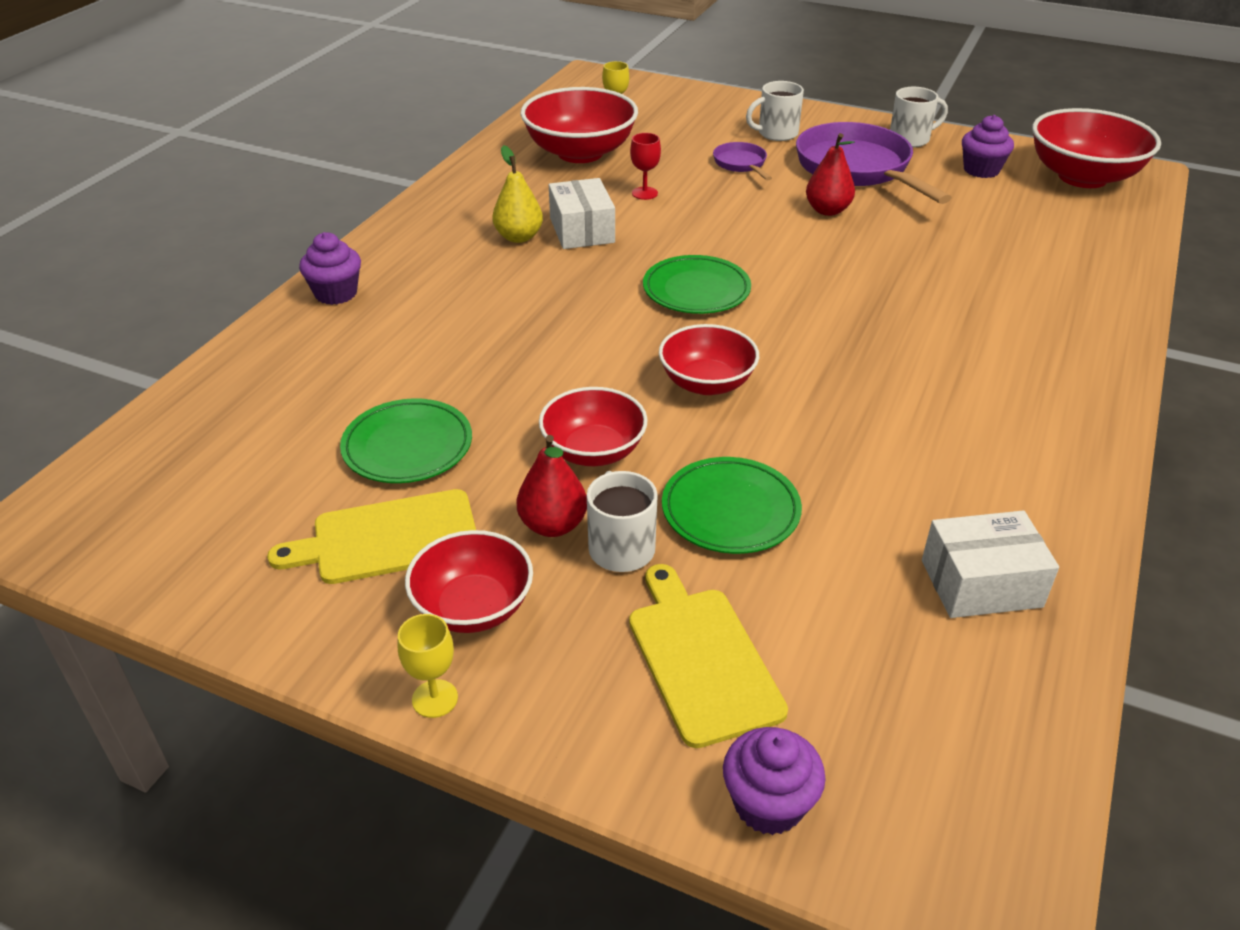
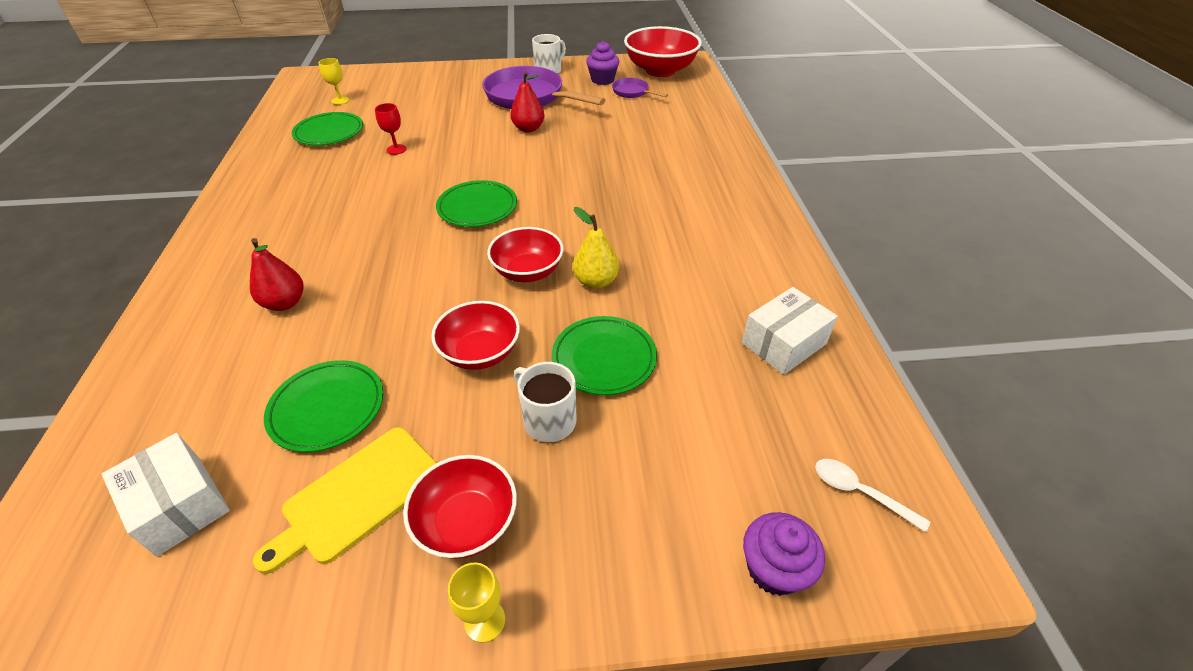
camera: 30 degrees left, 5 degrees up
(336, 293) = (183, 301): purple cupcake -> none
(518, 237) = (319, 207): yellow pear -> yellow pear (595, 281)
(553, 525) = (487, 424): red pear -> red pear (285, 303)
(580, 153) = (329, 133): red bowl -> green plate
(582, 230) = (366, 189): white box -> white box (180, 505)
(701, 658) = (658, 480): yellow cutting board -> none
(741, 164) = (451, 112): purple pan -> purple pan (632, 92)
(776, 133) = (462, 86): white mug -> none
(944, 784) = (860, 492): none -> white spoon

